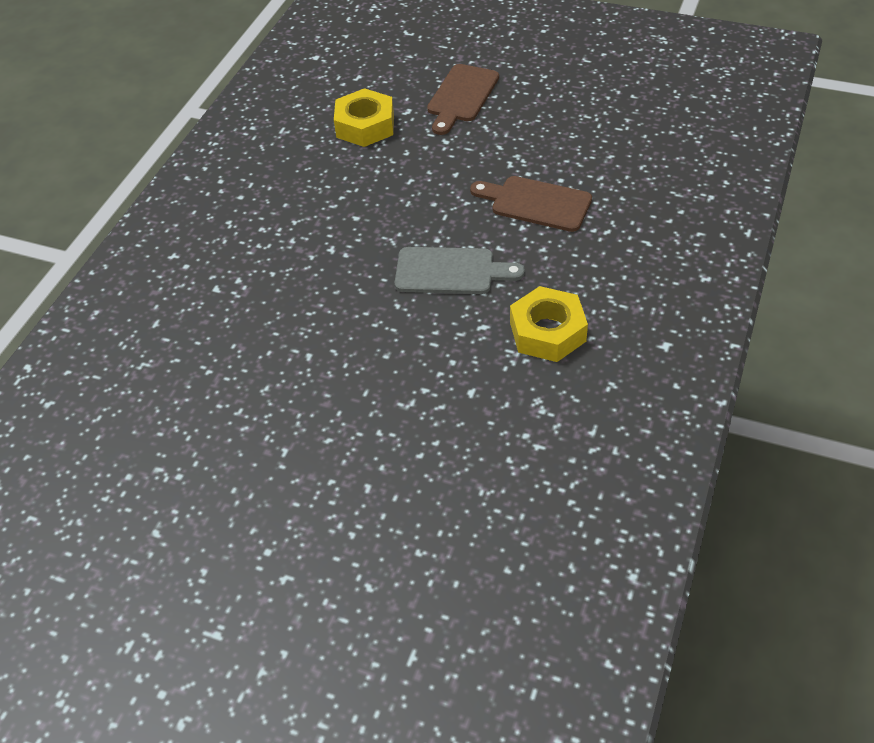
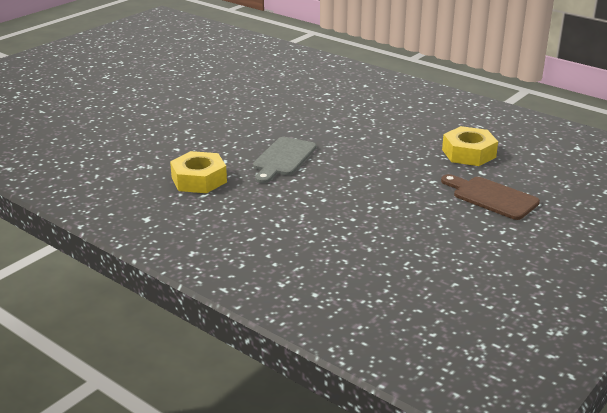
camera: 105 degrees right, 20 degrees down
(536, 203) = (330, 202): brown cutting board -> none

